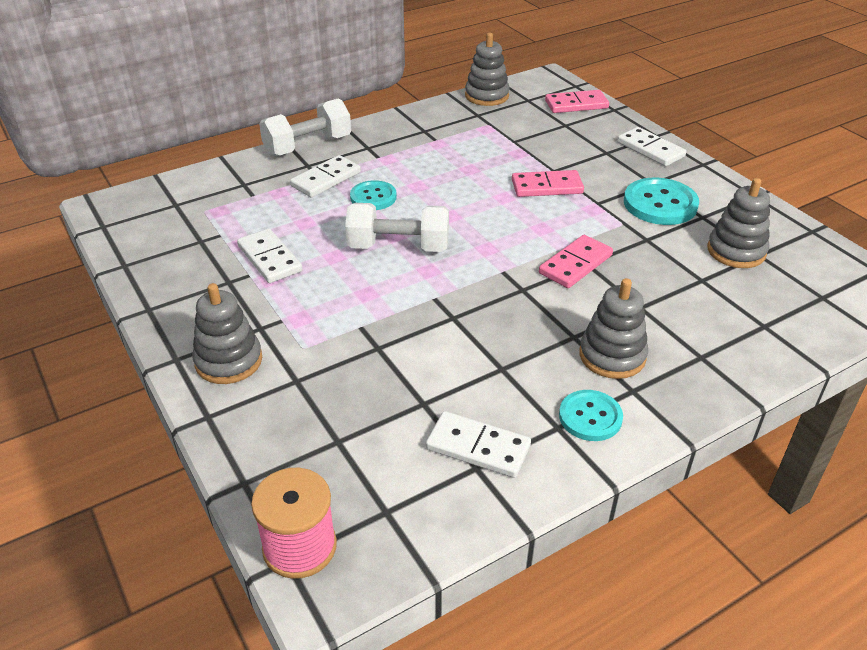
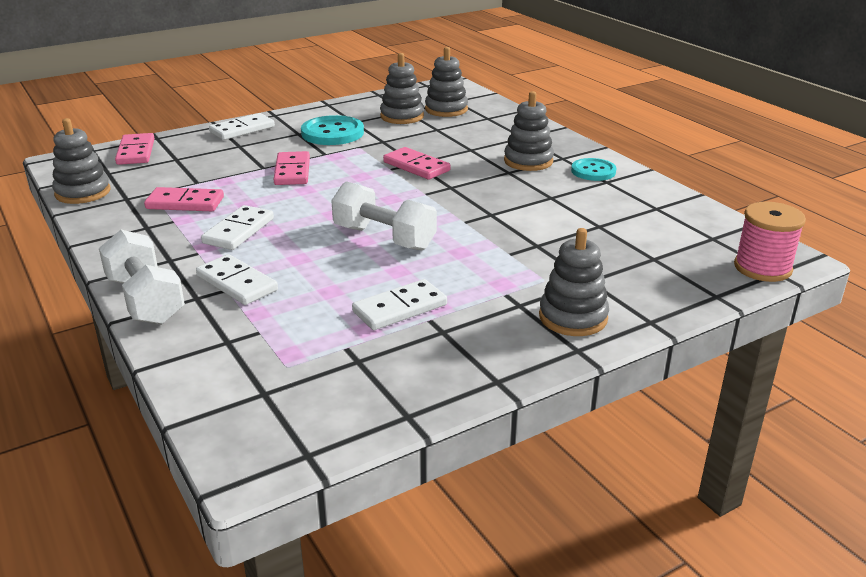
camera: 90 degrees left, 10 degrees down
(373, 197) = (286, 253): turquoise button -> none
(398, 247) = (384, 238): white dumbbell -> white dumbbell turned 60 degrees counterclockwise
(469, 141) = (185, 203): none -> pink domino
(478, 447) = (637, 207): white domino -> white domino (238, 231)
(780, 288) = (446, 109): none -> grey stacking toy

